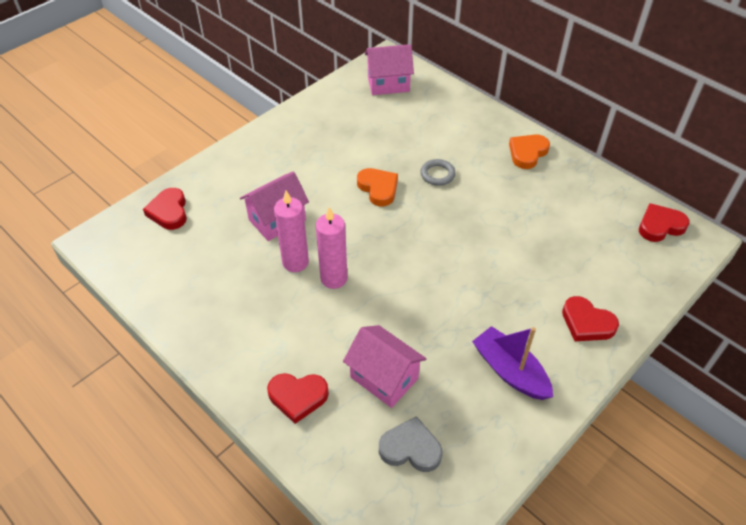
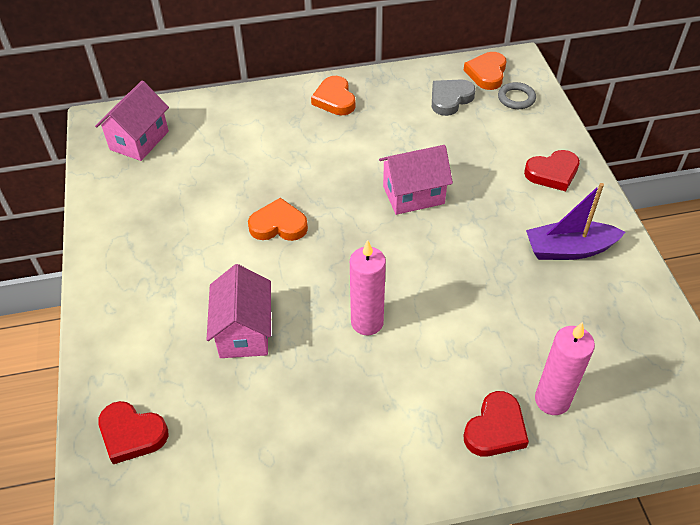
camera: 55 degrees left, 0 degrees up
(295, 262) = (318, 345): pink candle -> pink candle (552, 400)
(384, 378) = (518, 344): pink house -> pink house (413, 195)
(410, 448) = (608, 365): grey heart -> grey heart (450, 99)
(437, 174) = (302, 172): grey ring -> grey ring (516, 98)
(660, 226) = (486, 73): red heart -> orange heart

